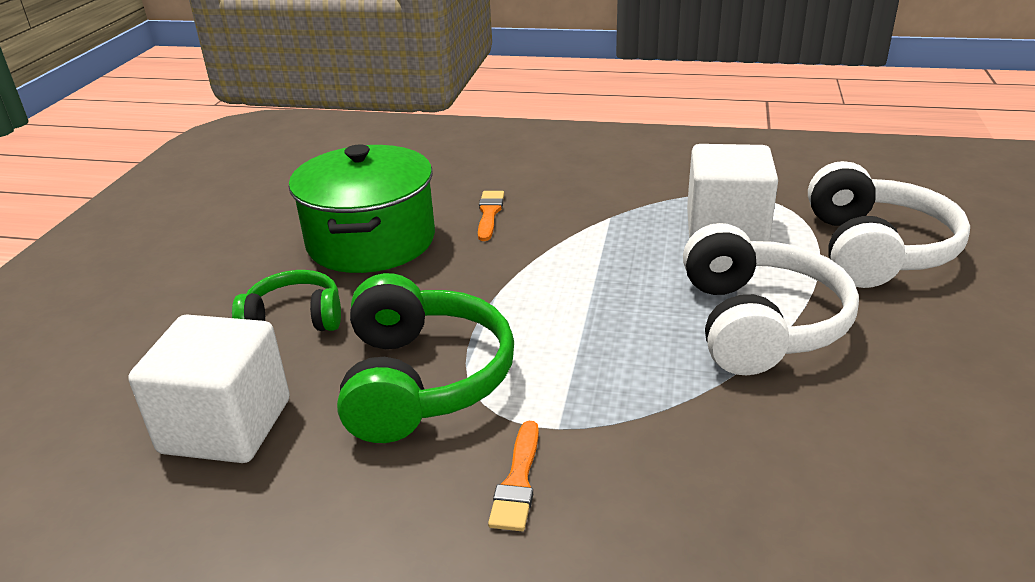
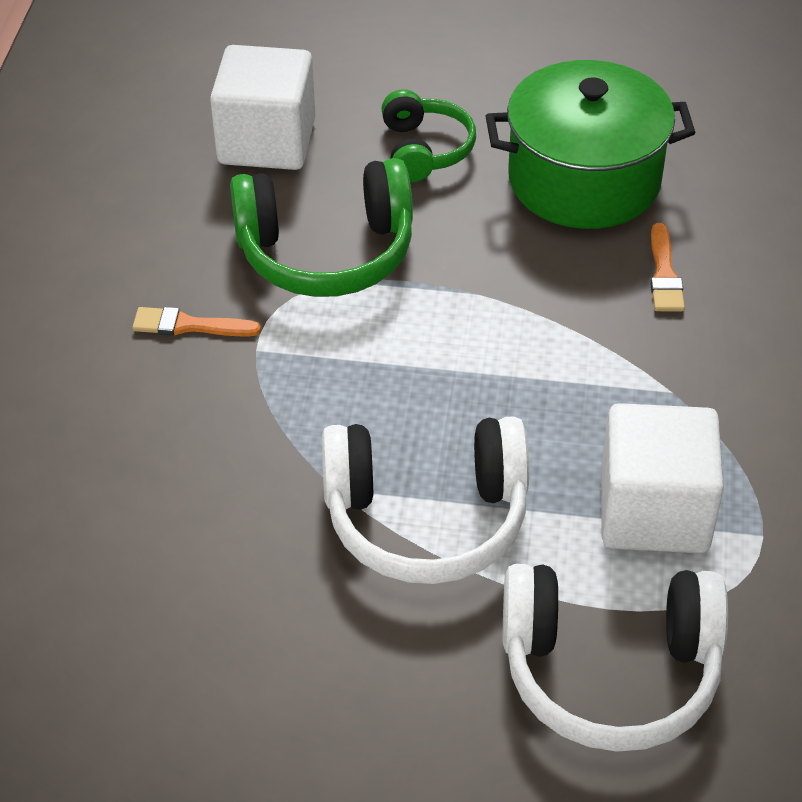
camera: 85 degrees right, 15 degrees up
(489, 213) = (664, 274): orange brush -> orange brush turned 90 degrees clockwise

